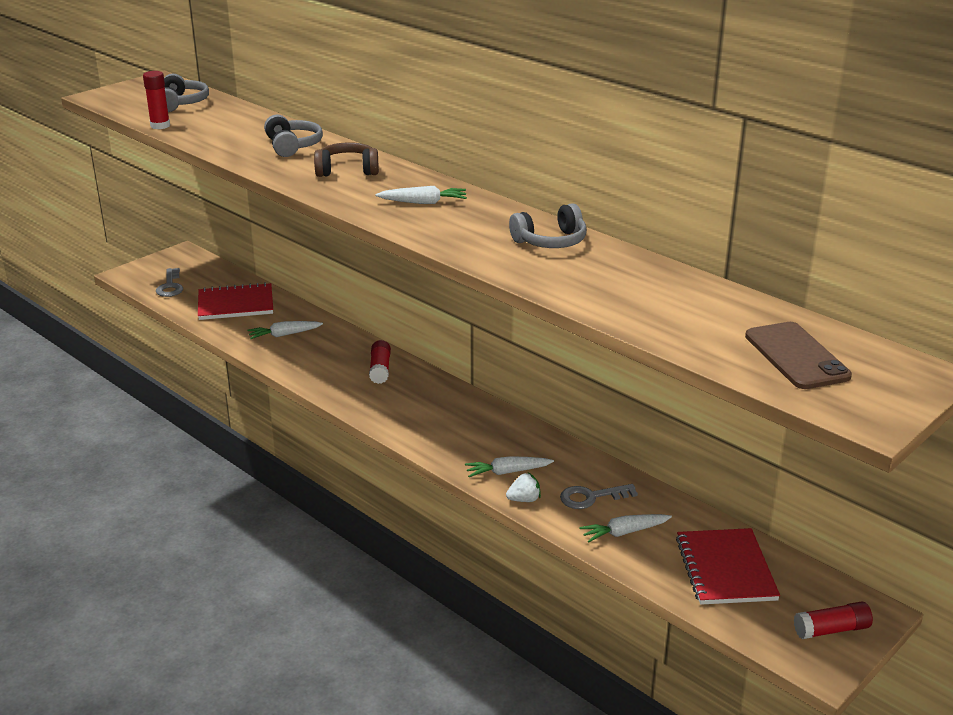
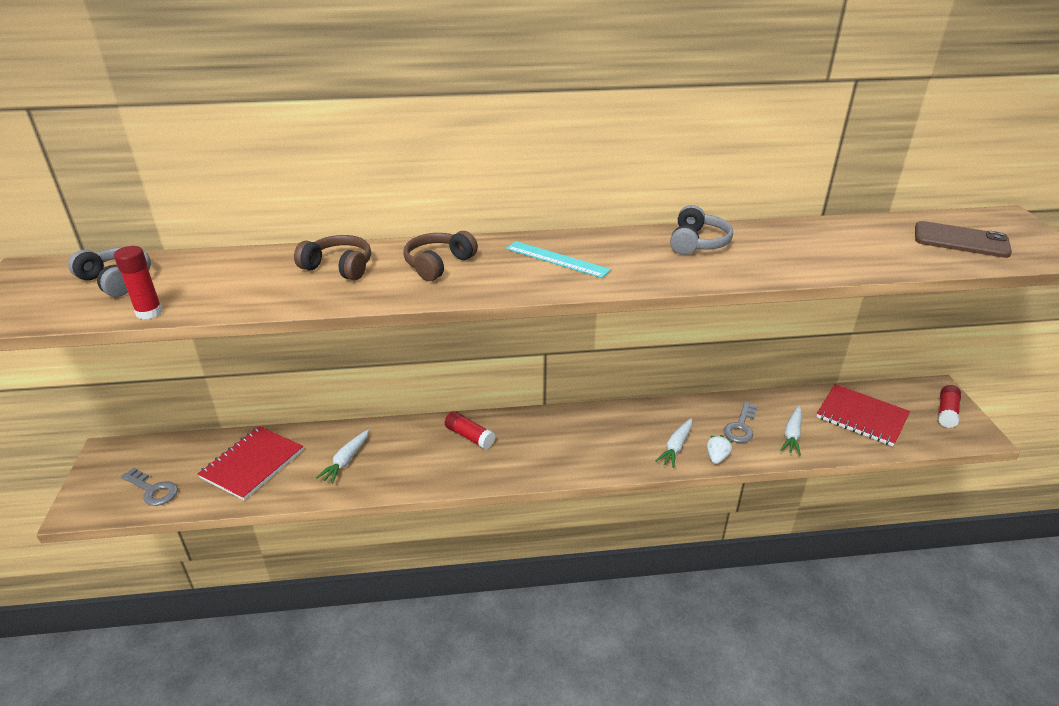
camera: 50 degrees left, 5 degrees up
(292, 146) = (339, 267): grey headphones -> brown headphones
(423, 202) = (557, 259): white carrot -> turquoise ruler

